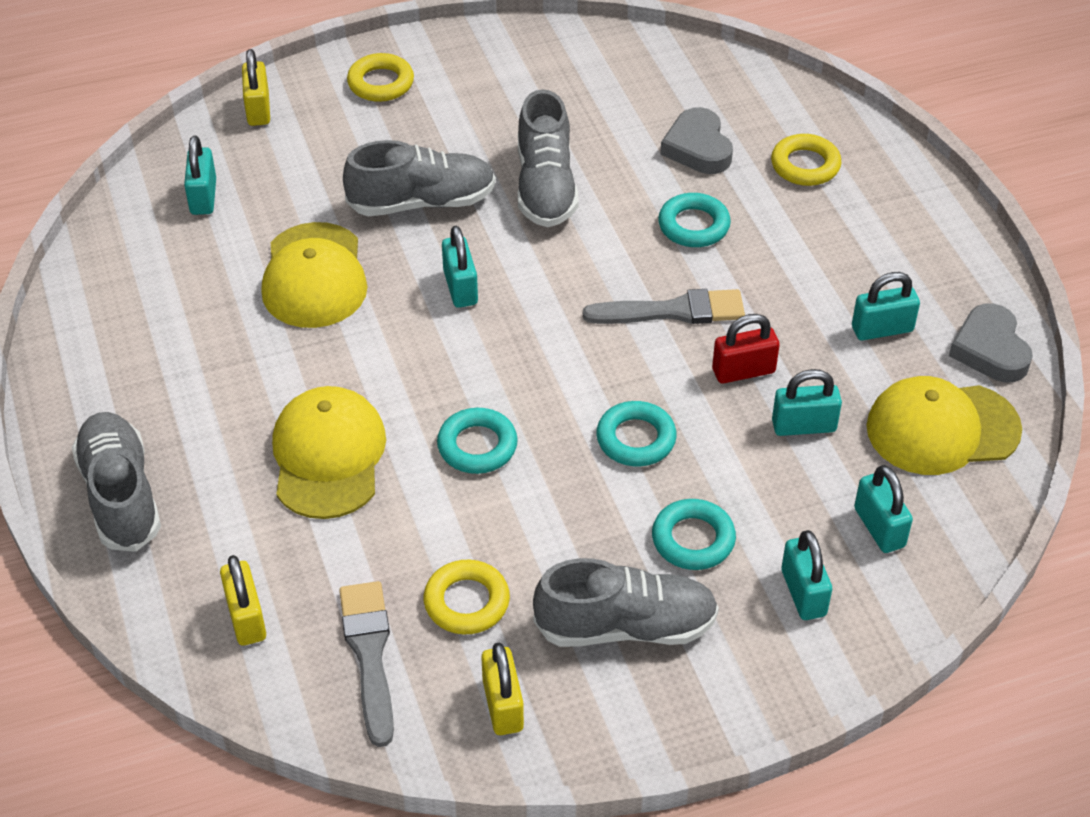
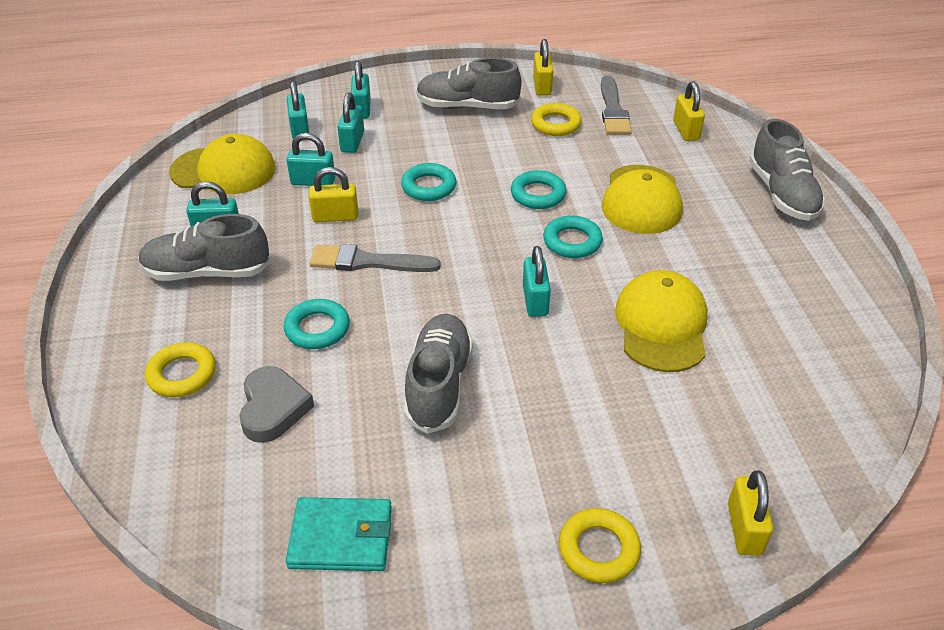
camera: 170 degrees left, 5 degrees down
(203, 197) = (782, 419): turquoise padlock -> turquoise padlock (352, 142)
(421, 202) = (561, 384): grey shoe -> grey shoe (207, 272)
(591, 66) = (341, 537): none -> turquoise wallet
(693, 539) = (413, 136): turquoise ring -> turquoise ring (572, 241)
(743, 371) = (335, 217): red padlock -> yellow padlock
(990, 349) = (151, 210): grey heart -> none

